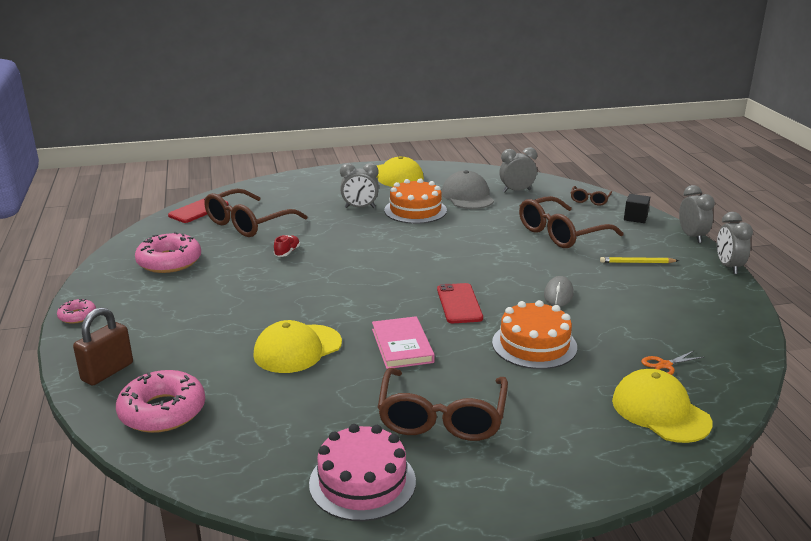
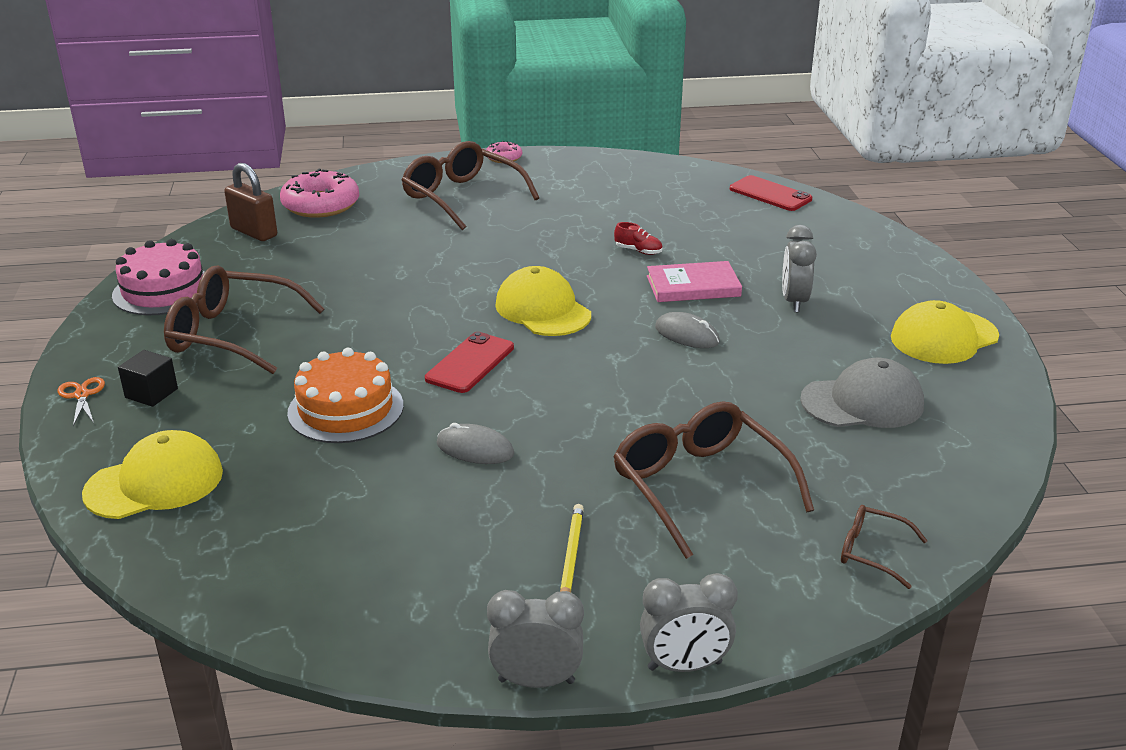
camera: 95 degrees right, 5 degrees up
(107, 372) = (396, 179): brown padlock -> brown padlock (254, 232)
(169, 261) = (619, 188): pink donut -> none
(248, 223) = (729, 225): brown glasses -> brown glasses (462, 197)
(297, 349) = (399, 260): yellow cap -> yellow cap (543, 310)
(402, 346) = (381, 318): pink book -> pink book (693, 286)
(406, 236) = (687, 335): none -> grey mouse
(415, 210) = (790, 347): orange cake -> none
(459, 304) = (470, 363): red phone -> red phone turned 60 degrees counterclockwise
(516, 191) = (903, 461): grey clock -> none
(635, 218) = (782, 601): black cube -> black cube (151, 393)
(665, 365) = (248, 511): orange scissors -> orange scissors (82, 395)

